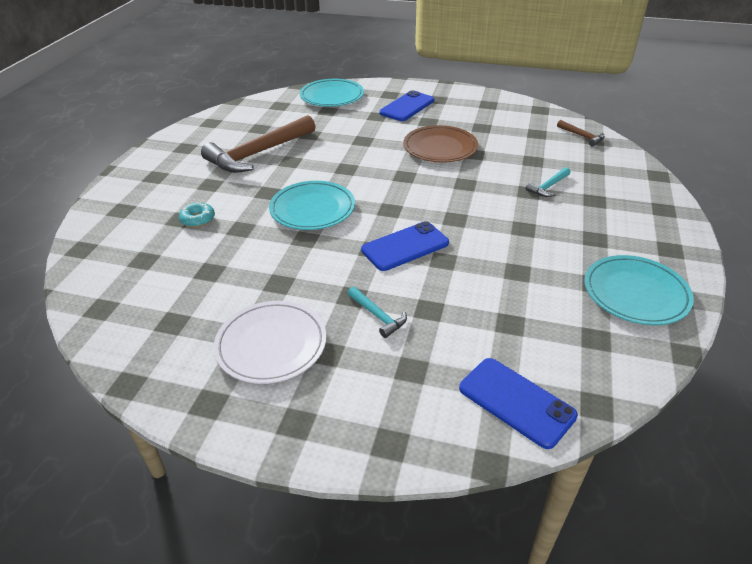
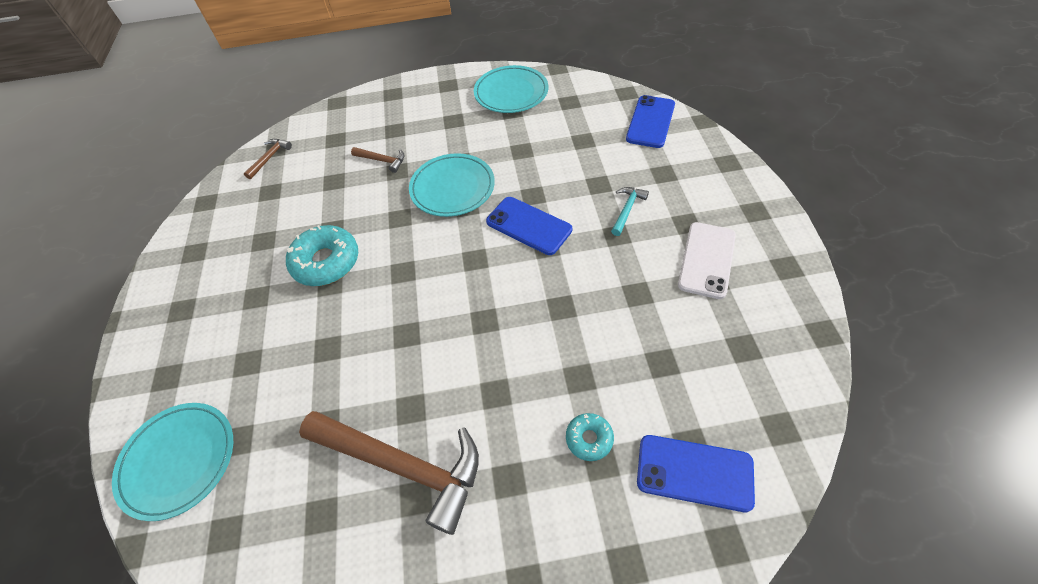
camera: 110 degrees left, 15 degrees up
(271, 345) = (707, 260): white plate -> white phone
(312, 209) = (507, 326): turquoise plate -> turquoise plate (452, 188)
(407, 107) = (210, 337): blue phone -> blue phone (694, 472)
(440, 148) = (326, 262): brown plate -> turquoise donut
(548, 187) = (382, 160): turquoise hammer -> brown hammer

